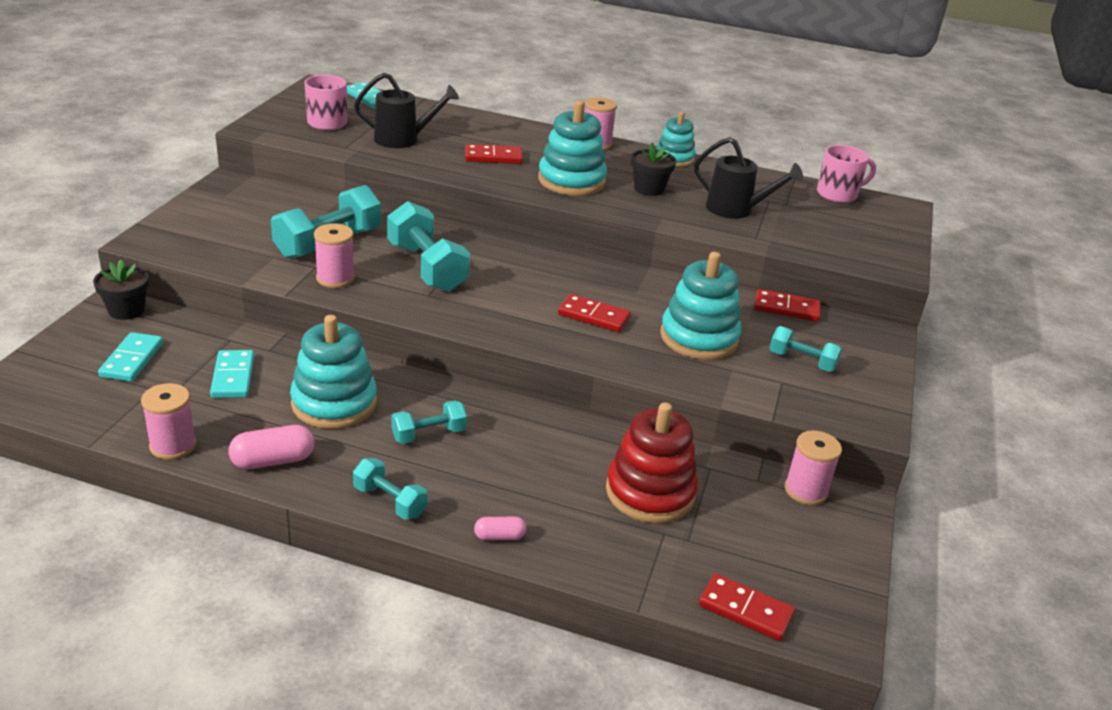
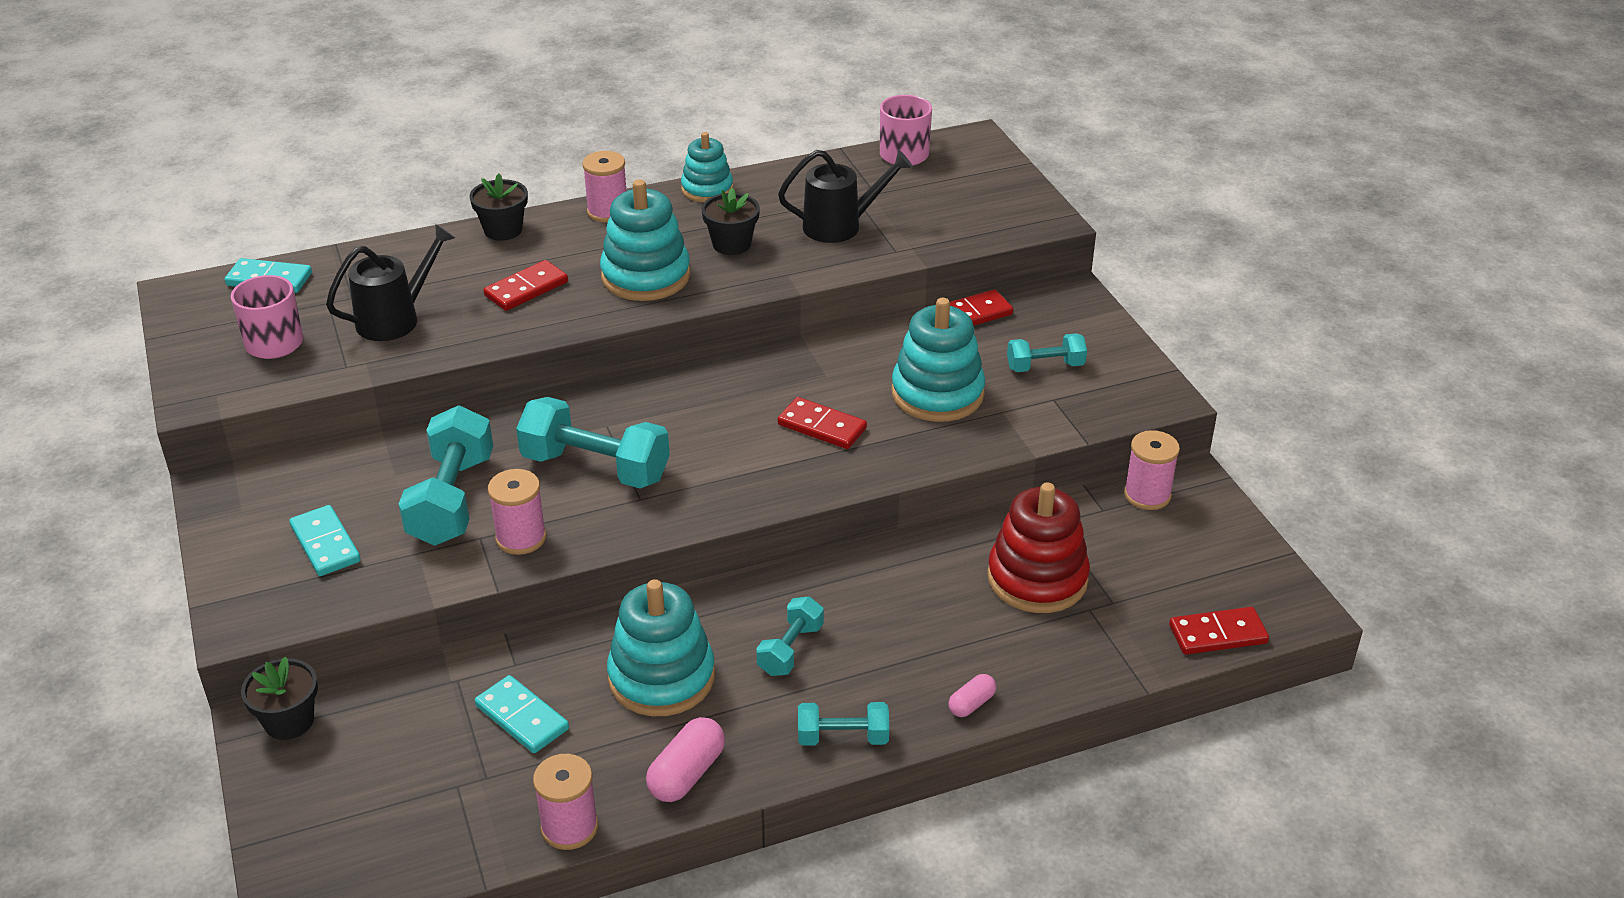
camera: 35 degrees left, 5 degrees up
(131, 360) = (385, 771): turquoise domino -> turquoise domino (325, 544)
(523, 128) = (503, 230): none -> black flower pot
(594, 316) = (822, 426): red domino -> red domino turned 45 degrees clockwise

